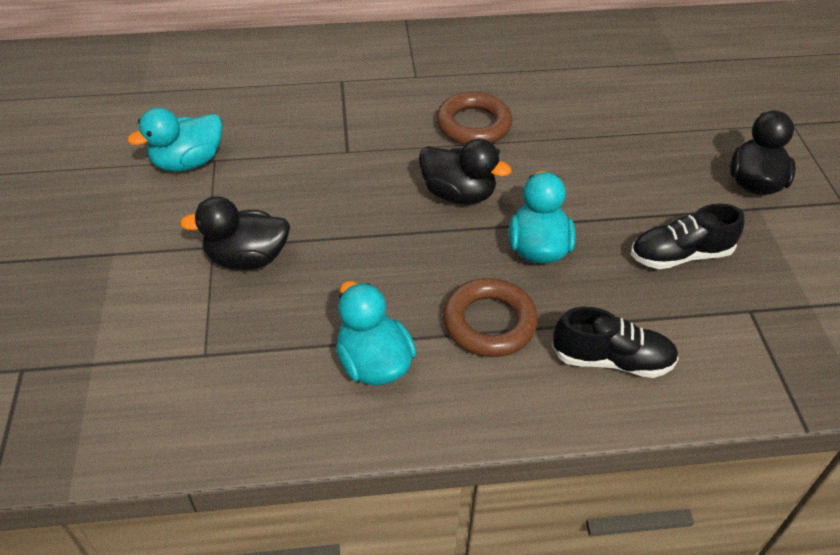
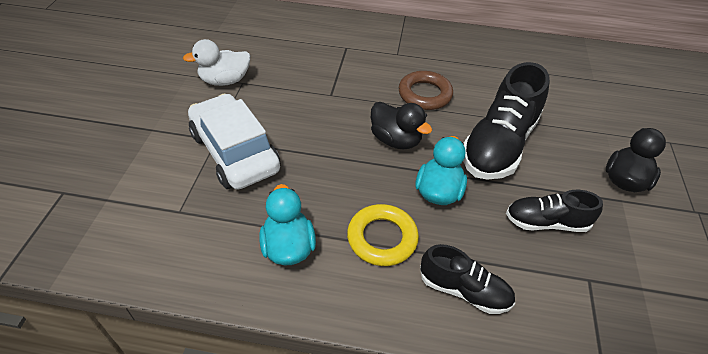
camera: 15 degrees right, 0 degrees up
(188, 162) = (225, 81): turquoise duck -> white duck
(247, 258) = (235, 152): black duck -> white car
(489, 323) = (382, 238): brown ring -> yellow ring
(591, 172) = (499, 145): none -> black shoe

